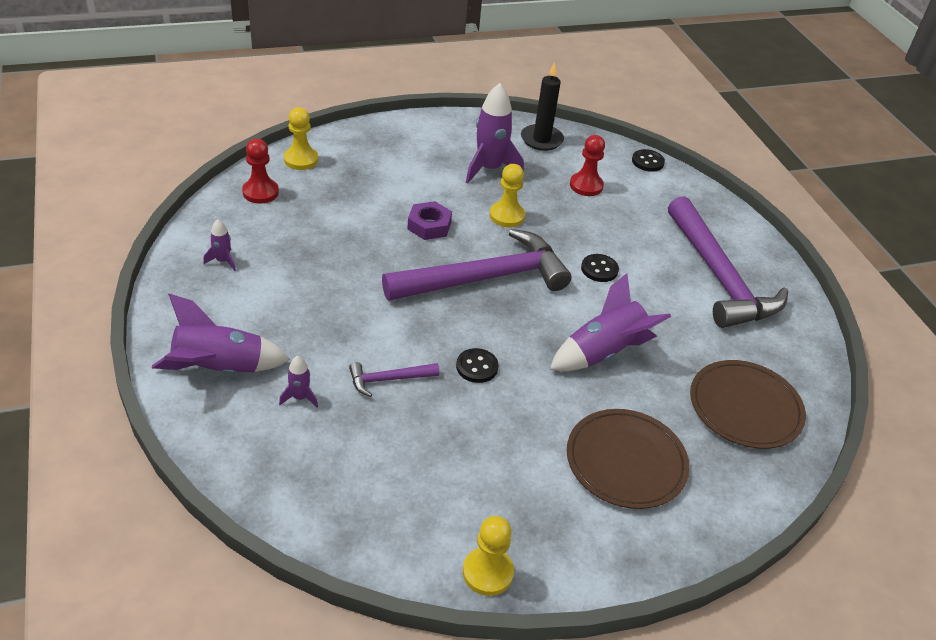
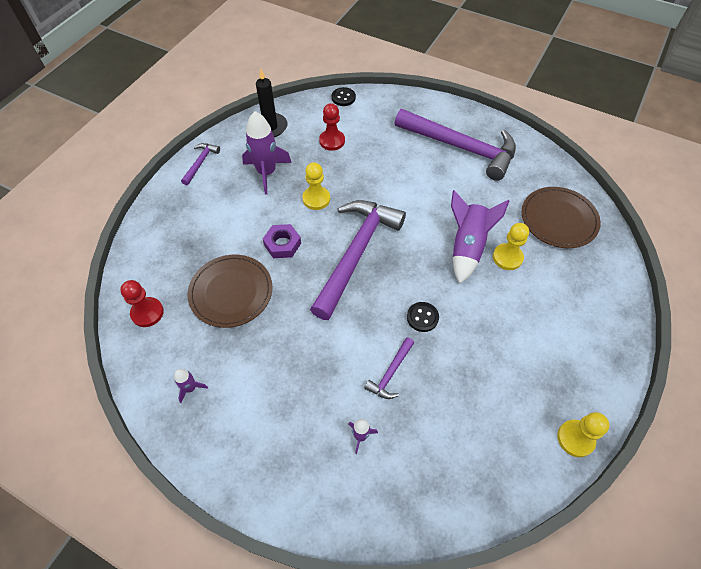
camera: 40 degrees left, 15 degrees up
(219, 369) = (291, 468): purple rocket -> none
(301, 160) = (142, 264): yellow pawn -> yellow pawn (507, 257)
(442, 126) = (200, 163): none -> purple hammer
(599, 269) = (403, 193): black button -> none
(626, 461) = (551, 304): brown plate -> brown plate (231, 292)

